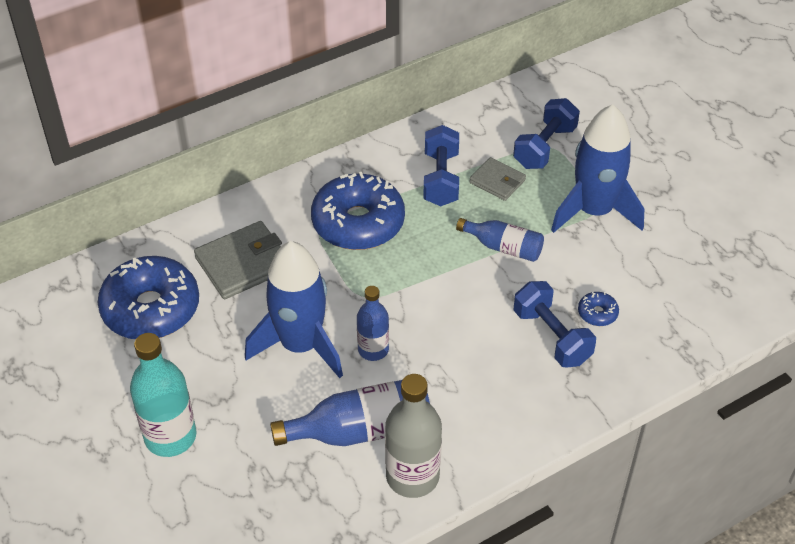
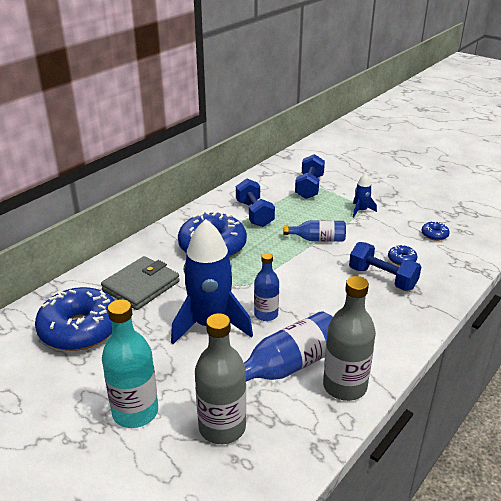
camera: 20 degrees left, 15 degrees down
(252, 484) = (222, 427): none -> grey bottle
(497, 181) = (291, 208): grey wallet -> none
(594, 211) = (361, 210): blue rocket -> blue rocket, size x0.44
(672, 283) = (434, 235): none -> blue donut

